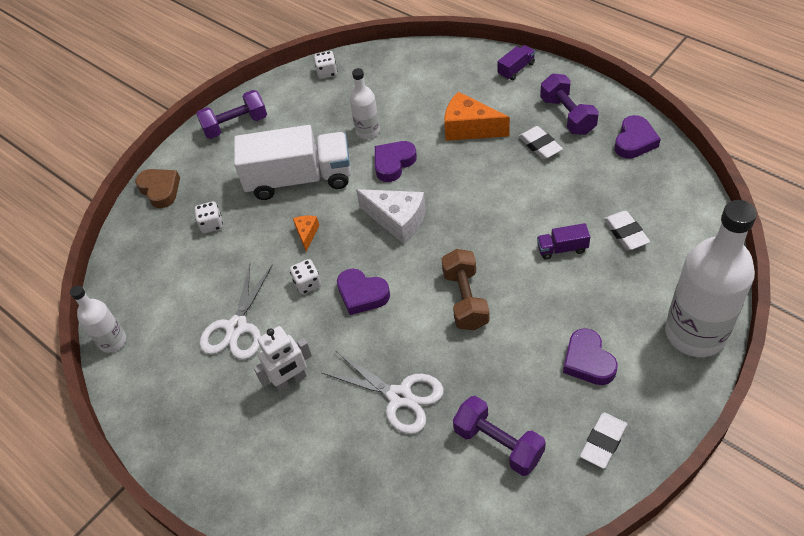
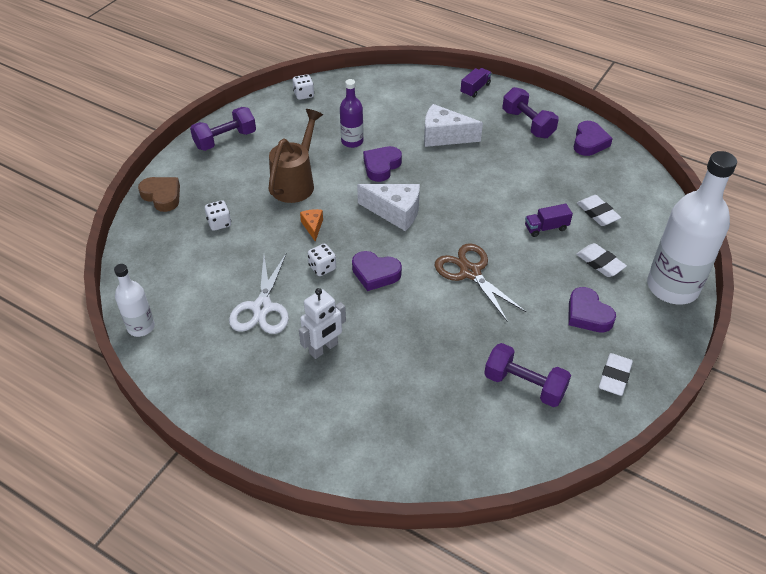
camera: 15 degrees left, 5 degrees down
(299, 179) = (296, 182): white truck -> brown watering can
(368, 131) = (352, 141): white bottle -> purple bottle
(400, 397) = (428, 354): white scissors -> none
(465, 299) = (470, 272): brown dumbbell -> brown scissors
(469, 128) = (444, 136): orange cheese -> white cheese
(540, 145) = (509, 148): white eraser -> white eraser (600, 263)

